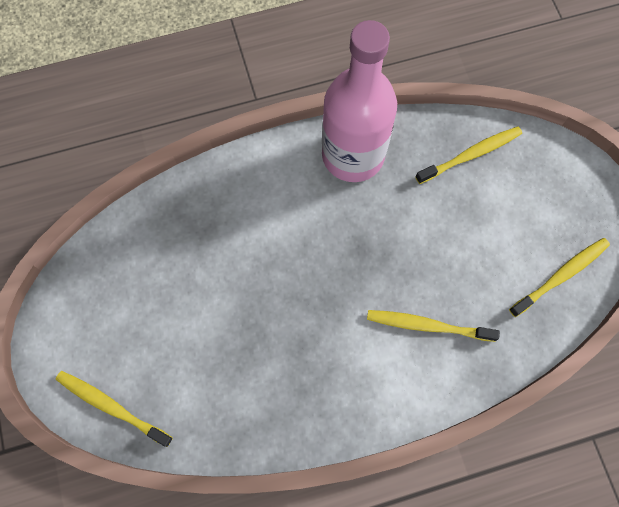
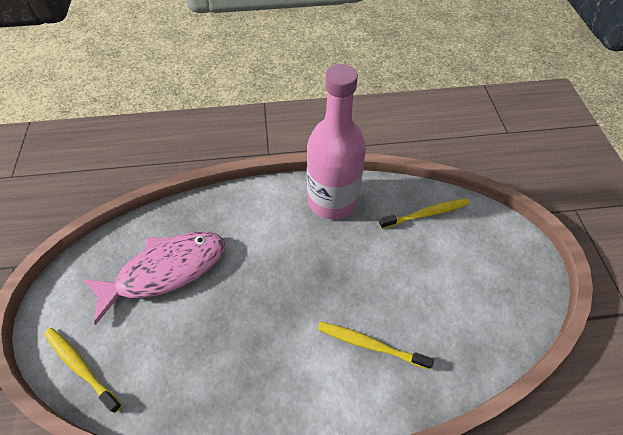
camera: 10 degrees right, 15 degrees down
(171, 280) = (165, 270): none -> pink fish
(561, 275) = (495, 321): yellow toothbrush -> none

